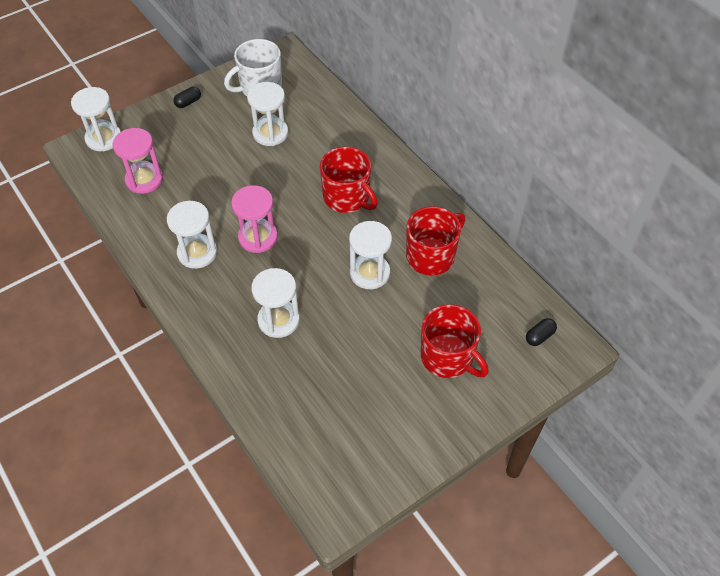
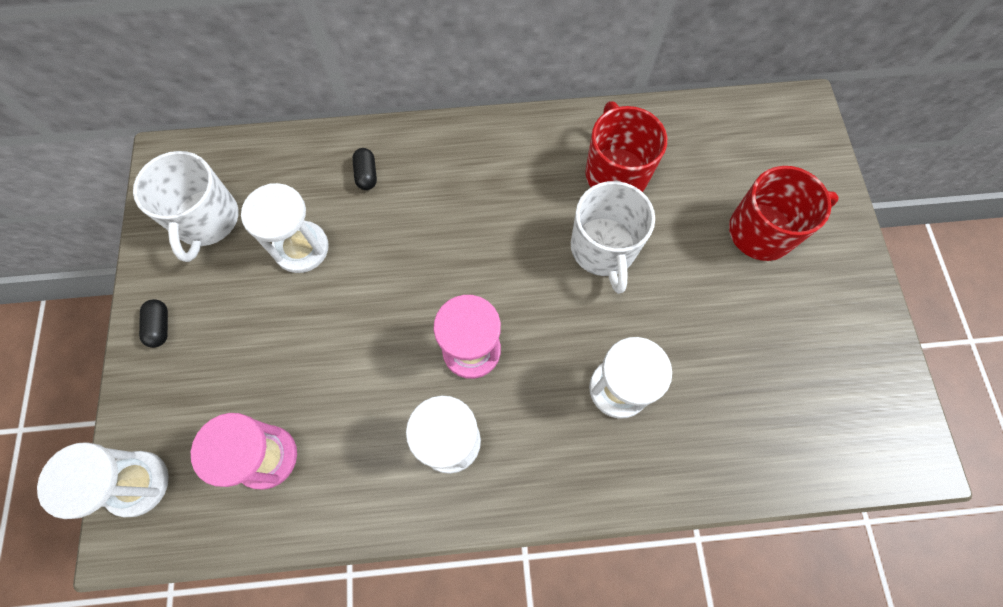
camera: 60 degrees left, 15 degrees up
(347, 197) = (472, 214): red mug -> none
(369, 273) = (603, 249): white hourglass -> white mug
(539, 336) = (777, 132): black capsule -> black capsule (366, 174)

